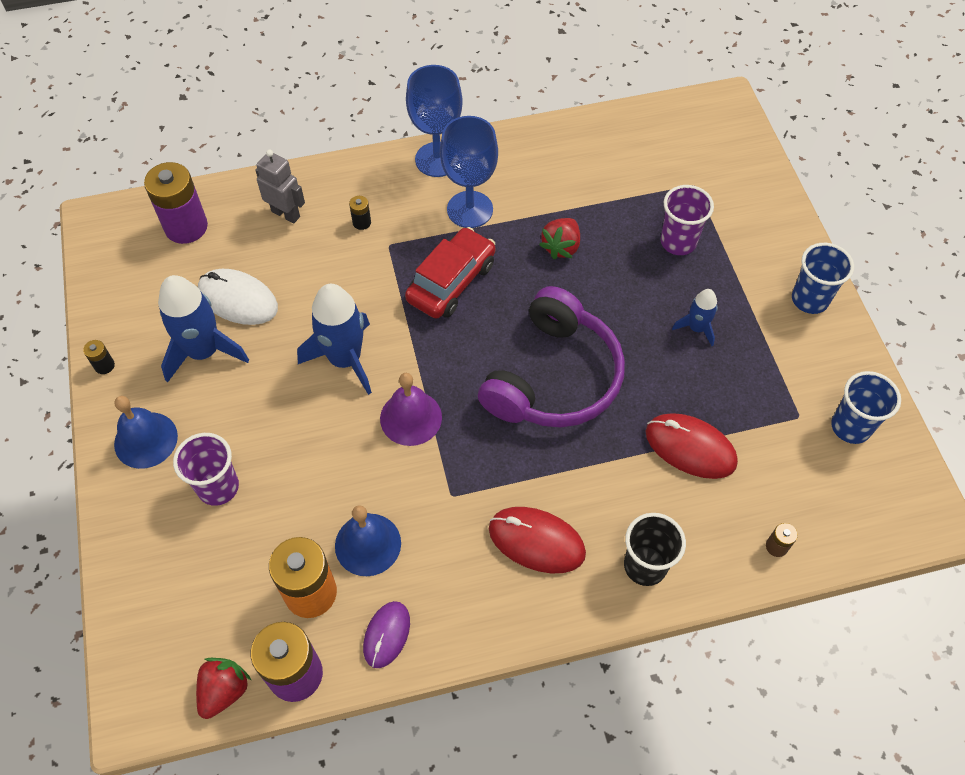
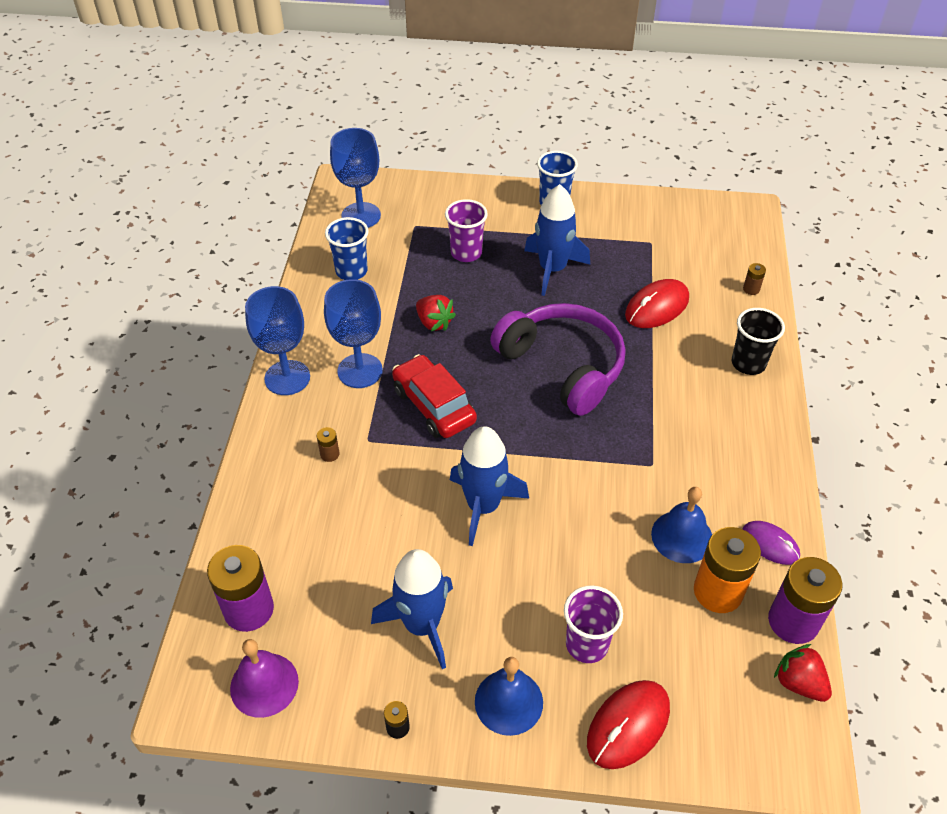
camera: 70 degrees left, 10 degrees down
(238, 299) = (371, 580): white mouse -> none
(286, 214) = (283, 514): grey robot -> none
(361, 222) = (329, 454): black battery -> brown battery
(411, 418) = (565, 473): purple bell -> purple bell (264, 684)
(536, 541) = (710, 421): red mouse -> red mouse (628, 725)
(683, 136) = (361, 216): none -> blue goblet
(696, 328) = (552, 269): blue rocket -> blue rocket, size x1.87
(850, 427) = (668, 221): blue cup -> blue cup (351, 271)

